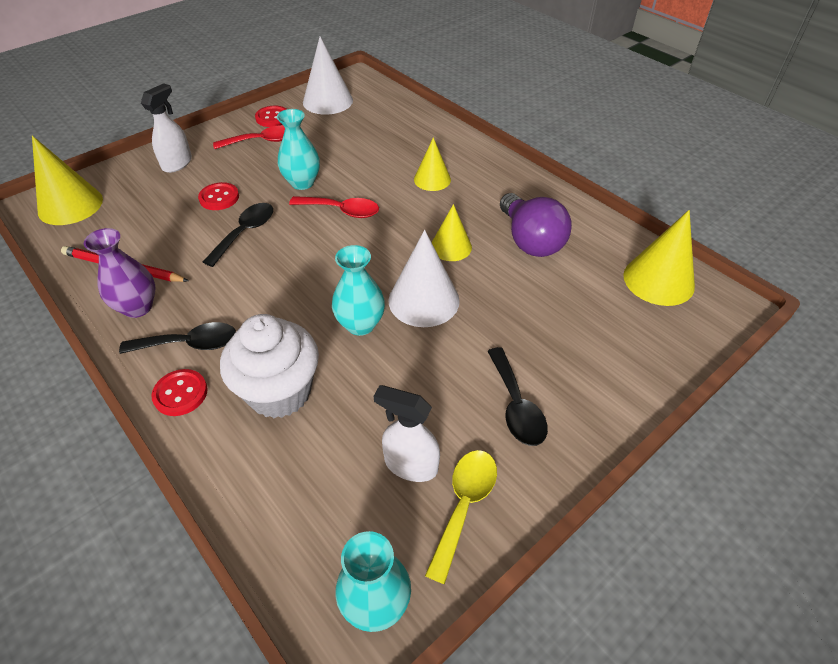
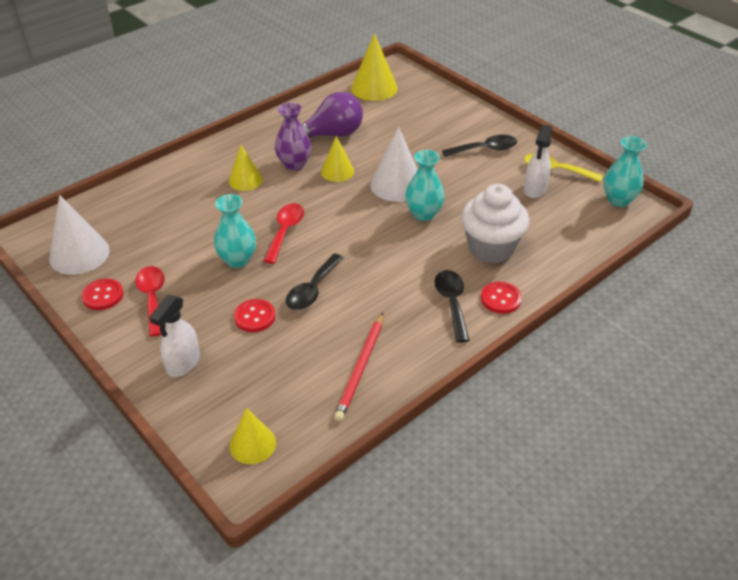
camera: 90 degrees left, 5 degrees down
(70, 205) = (252, 444): yellow cone -> yellow cone, size x0.64
(138, 307) = (413, 344): purple vase -> purple vase (294, 164)
(177, 163) = (183, 363): white spray bottle -> white spray bottle turned 90 degrees counterclockwise
(245, 232) = (312, 290): black spoon -> black spoon turned 90 degrees counterclockwise

